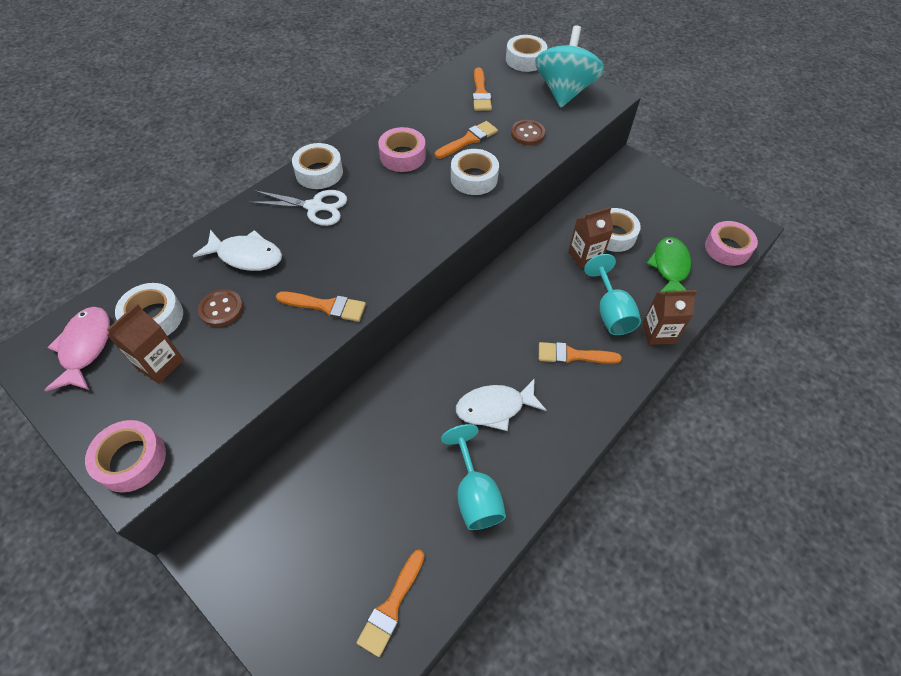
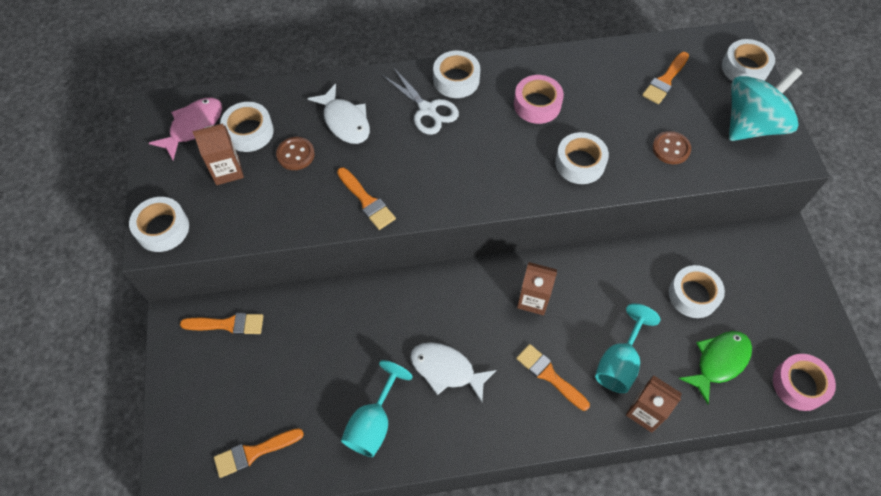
camera: 40 degrees right, 5 degrees up
(131, 460) = (162, 229): pink tape -> white tape
(468, 140) = (609, 122): orange brush -> orange brush (228, 324)
(585, 256) = (645, 296): brown carton -> brown carton (533, 299)

